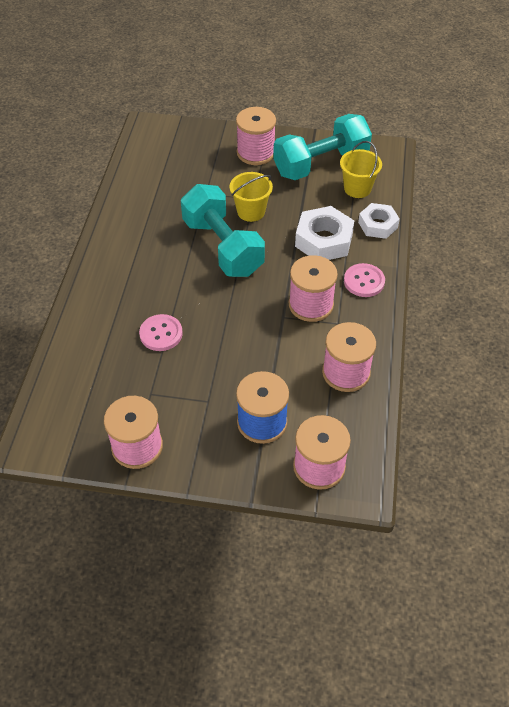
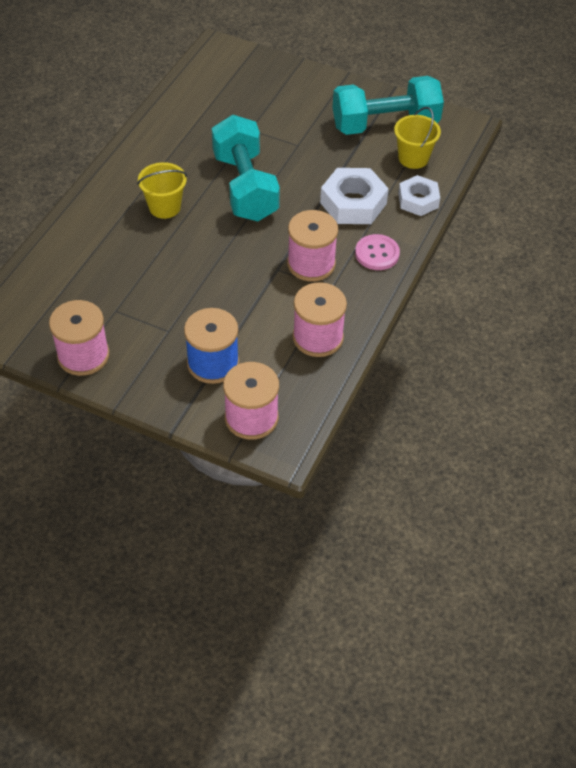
camera: 15 degrees right, 0 degrees up
(161, 334) = (148, 257): pink button -> none
(251, 211) = (289, 158): yellow bucket -> yellow bucket (164, 207)
(256, 153) = (320, 98): pink spool -> none

